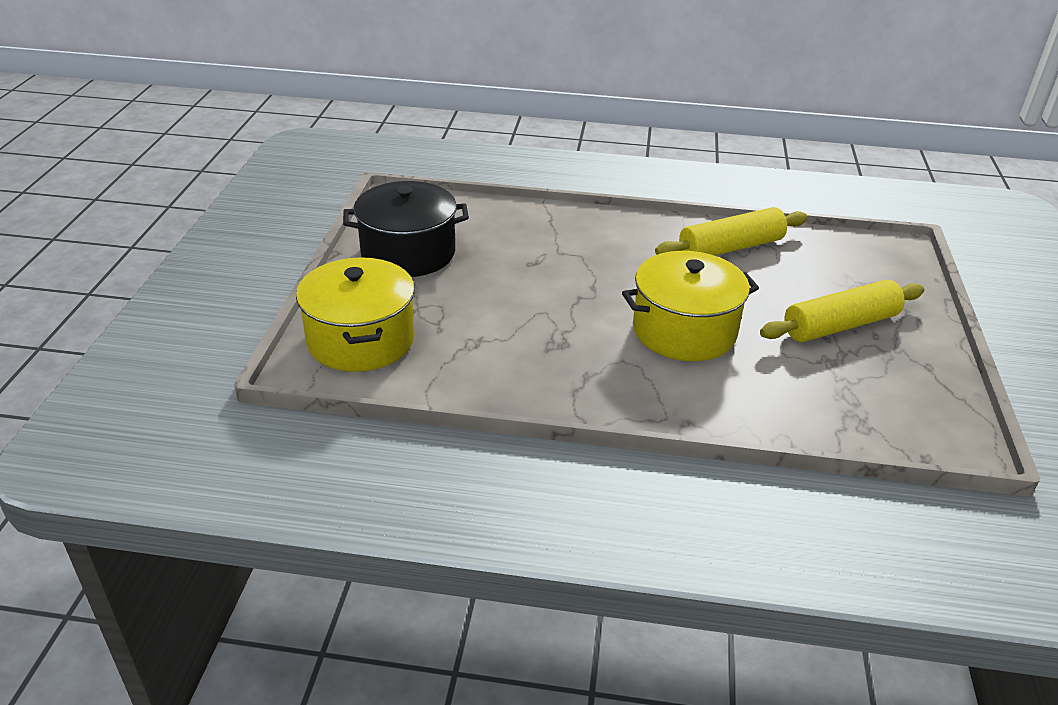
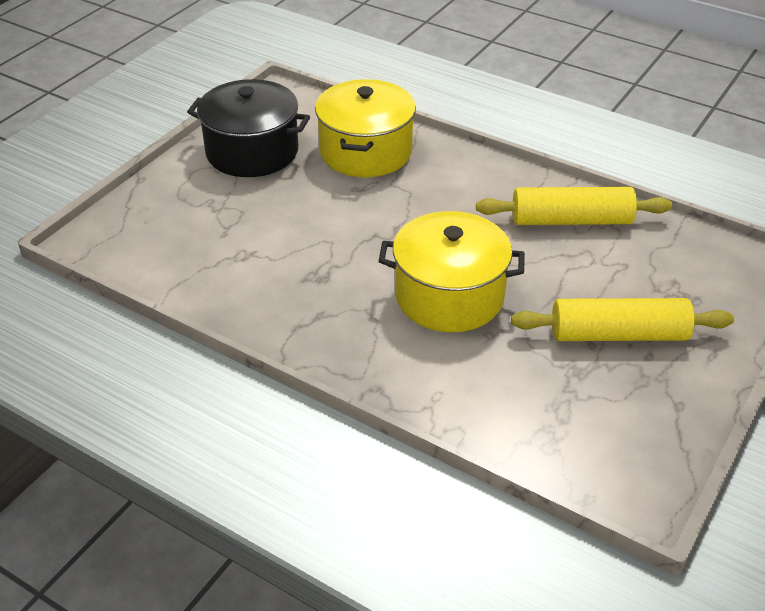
camera: 25 degrees right, 5 degrees up
(361, 340) = (151, 226): yellow pot -> yellow pot (366, 151)

